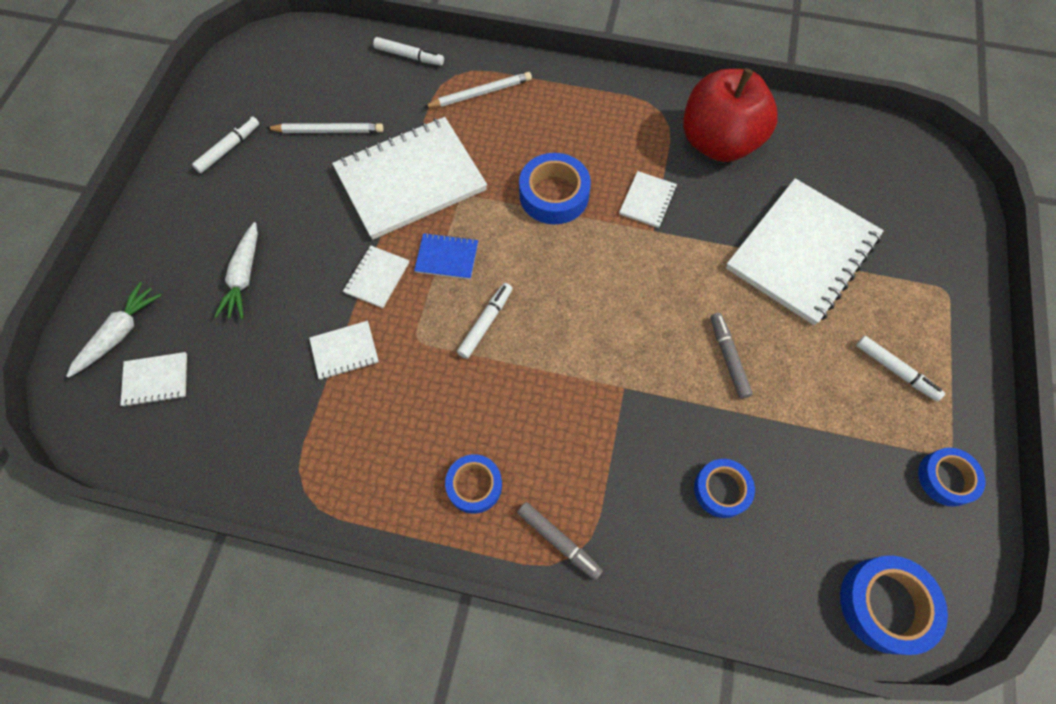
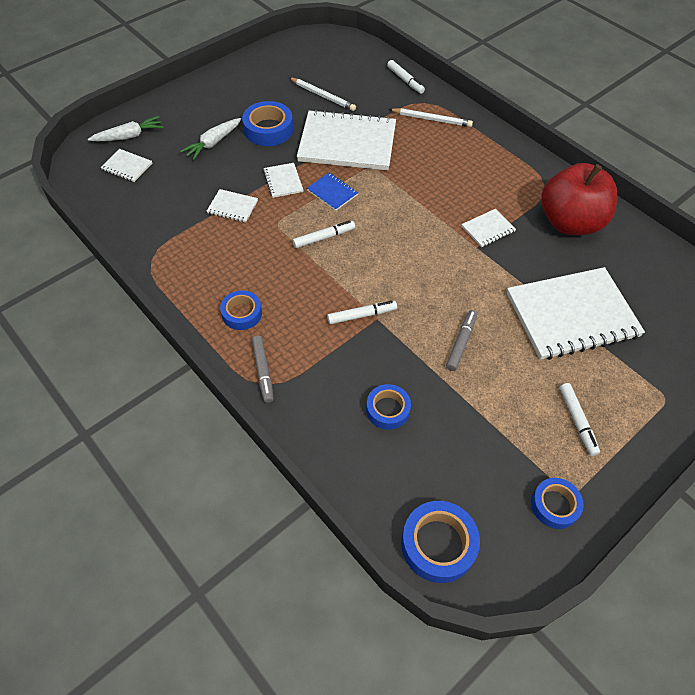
camera: 35 degrees right, 10 degrees down
(229, 148) = (261, 78): white marker -> white marker (362, 315)
(377, 277) = (283, 181): white notebook -> white notebook turned 75 degrees counterclockwise
(554, 195) = (428, 194): blue tape -> blue tape (268, 129)

